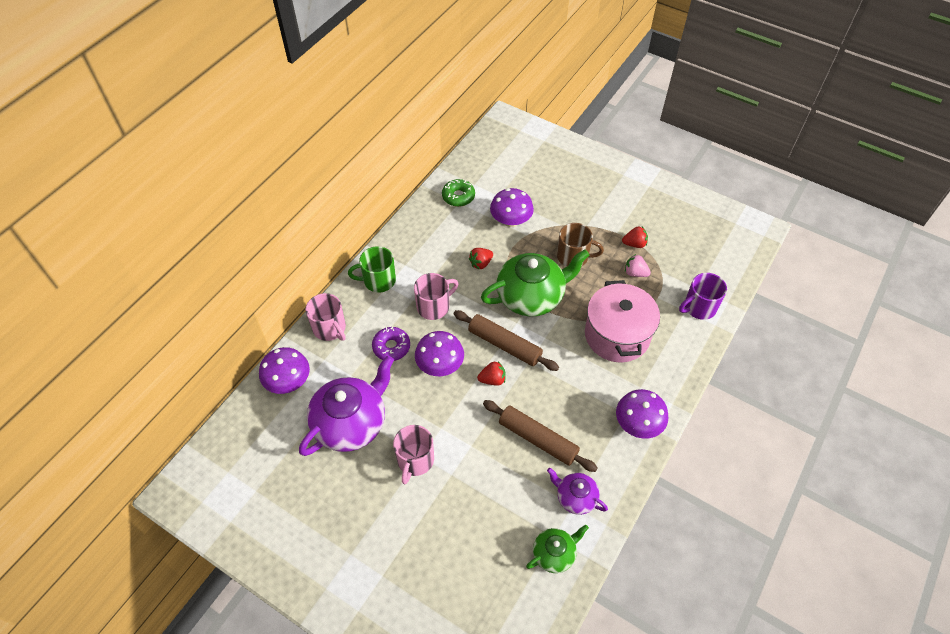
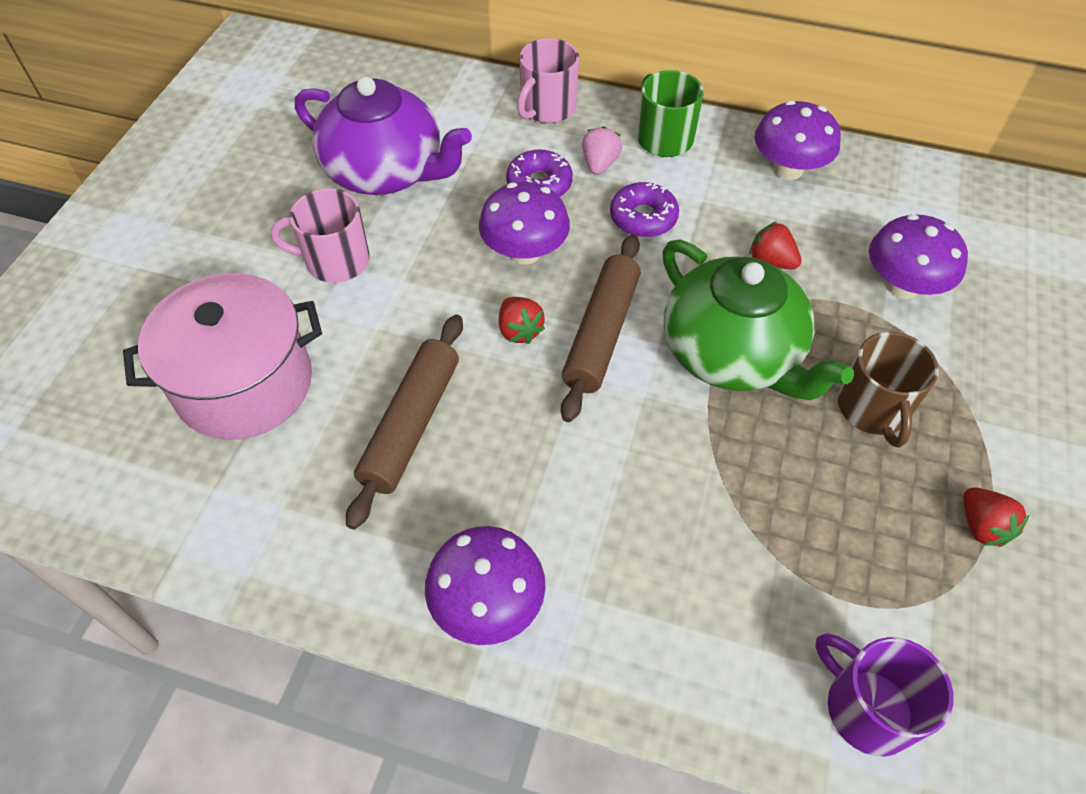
camera: 75 degrees right, 0 degrees up
(288, 382) = (438, 91): purple mushroom -> purple mushroom (788, 169)
(434, 306) = (643, 218): pink mug -> purple donut
(458, 196) = (910, 196): green donut -> none
(554, 554) = (182, 494): green teapot -> none
(575, 497) = (299, 510): purple teapot -> none
(617, 335) = (703, 527): pink pot -> pink pot (244, 384)
(635, 273) = (895, 540): pink strawberry -> pink strawberry (600, 164)

